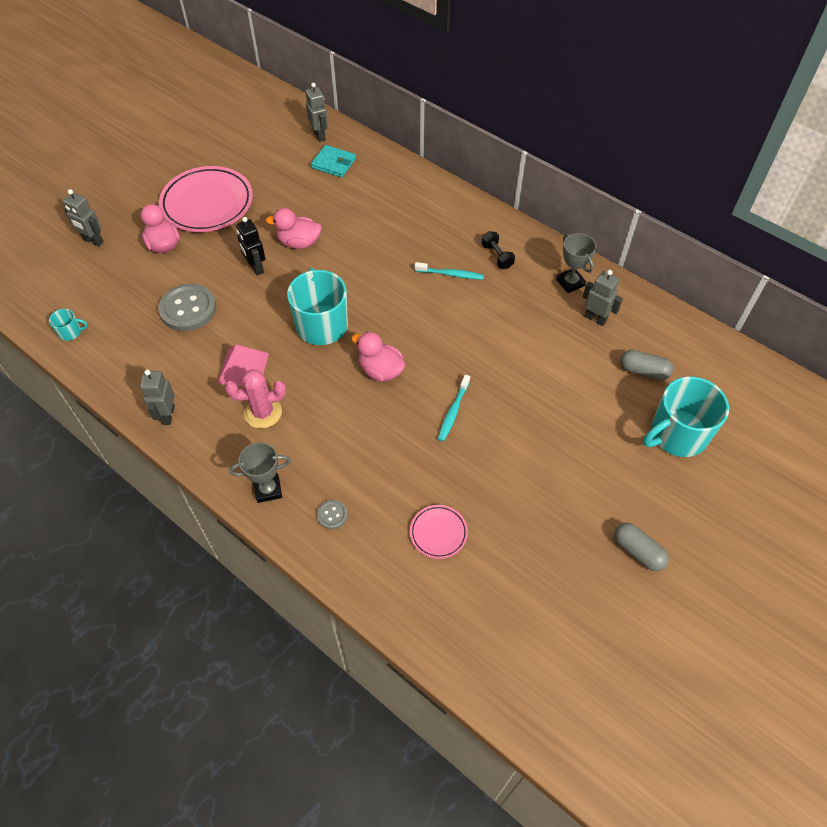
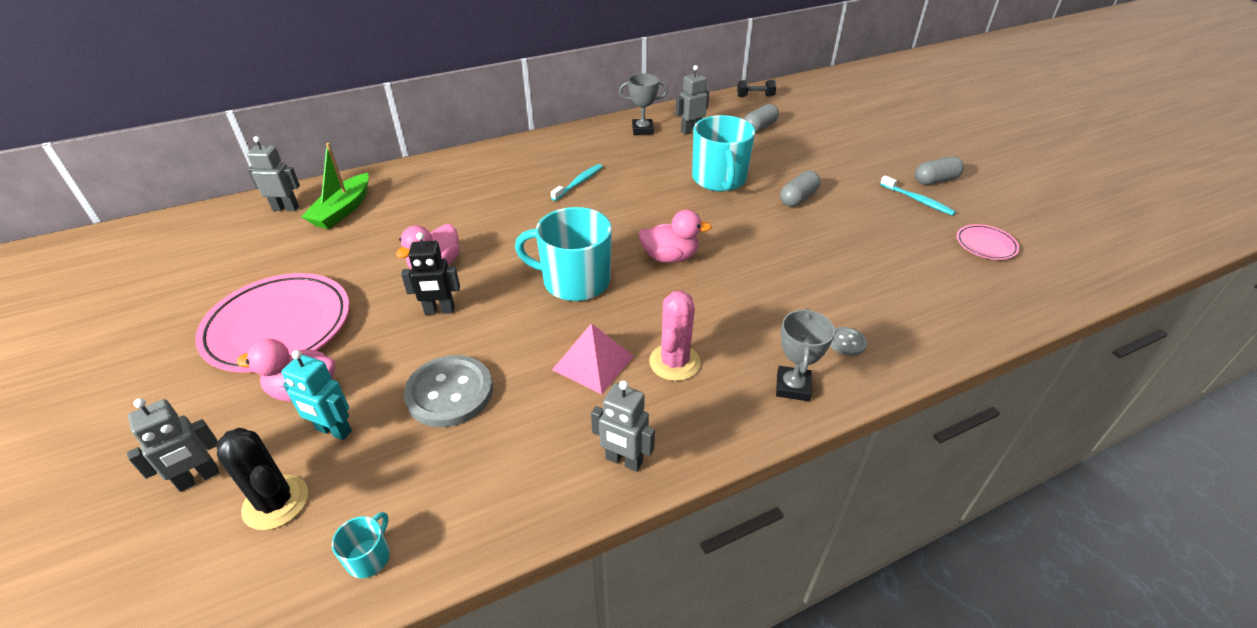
camera: 65 degrees left, 15 degrees down
(89, 278) = (276, 502): none -> black cactus
(141, 274) = (333, 431): none -> turquoise robot
(333, 163) = (342, 210): turquoise wallet -> green boat
(380, 370) = (670, 257): pink duck -> pink duck turned 150 degrees counterclockwise
(438, 533) = (890, 275): pink plate -> pink plate (985, 245)
(453, 412) = (749, 227): turquoise toothbrush -> turquoise toothbrush (918, 200)
(497, 256) = (580, 153): black dumbbell -> black dumbbell (755, 96)
(524, 436) = (798, 198): none -> grey capsule
(677, 434) = (829, 132): turquoise mug -> turquoise mug (719, 179)

